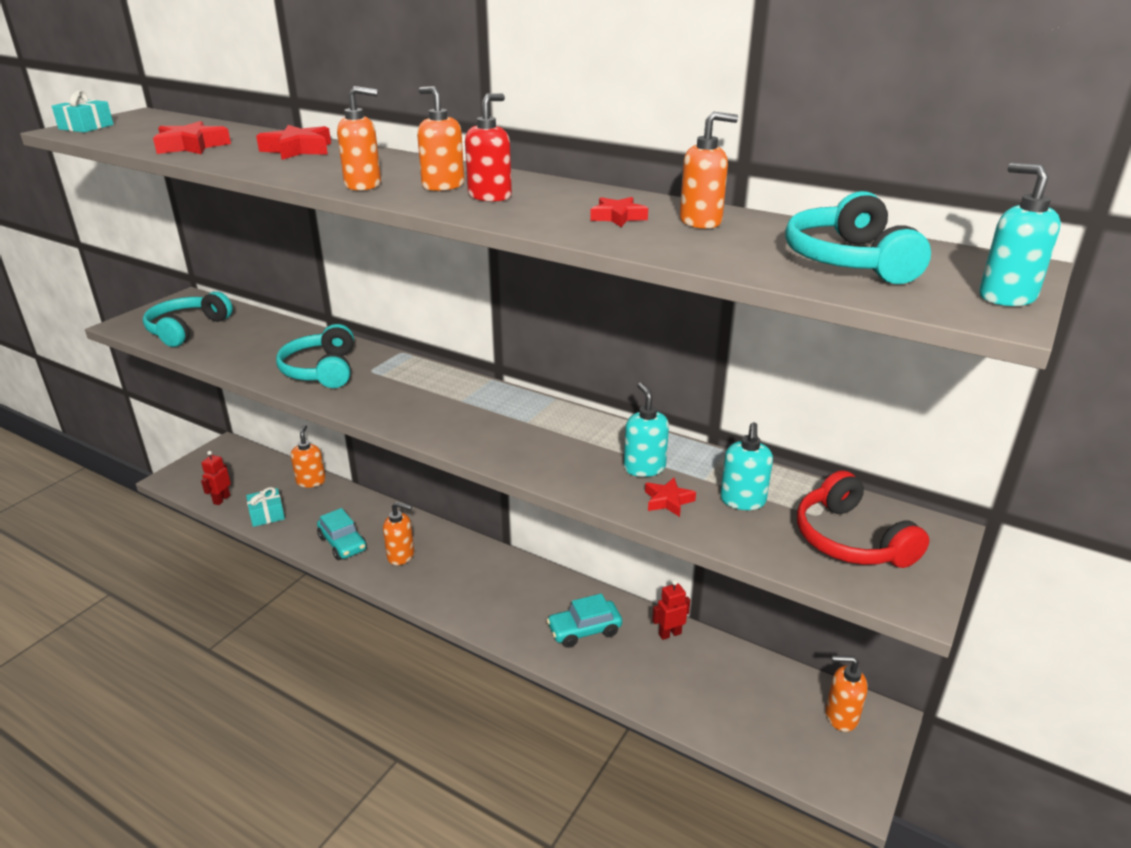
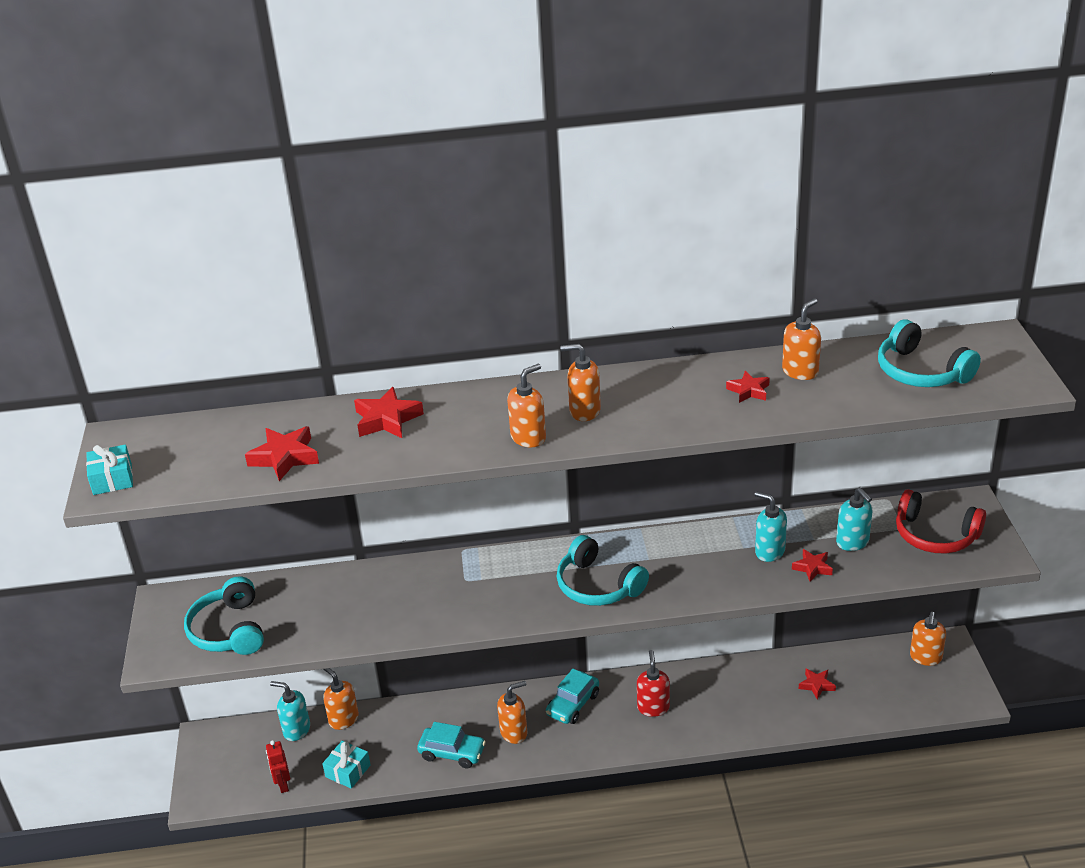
camera: 35 degrees left, 5 degrees up
(321, 370) = (425, 602): turquoise headphones -> turquoise headphones (598, 585)
(490, 196) = (636, 407): red soap dispenser -> red soap dispenser (653, 707)
(584, 630) = (717, 702): turquoise car -> turquoise car (573, 704)
(669, 634) = (774, 668): red robot -> none
(693, 672) = (816, 685): none -> red star
(841, 716) = (925, 657): orange soap dispenser -> orange soap dispenser turned 45 degrees counterclockwise
(1006, 296) = (1021, 367): turquoise soap dispenser -> turquoise soap dispenser (296, 730)

